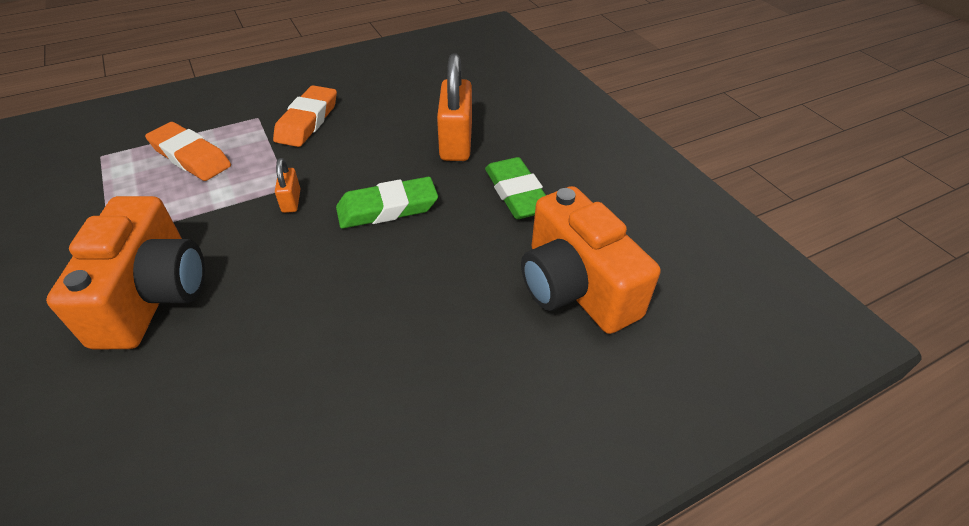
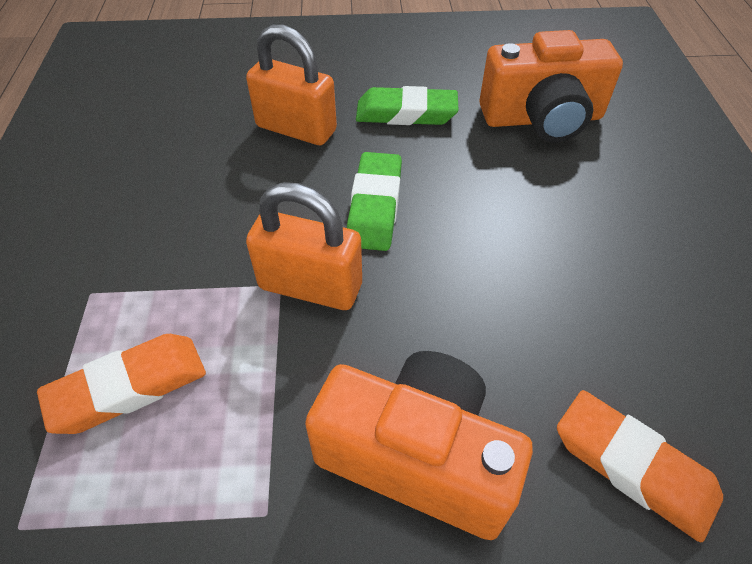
camera: 65 degrees left, 5 degrees up
(291, 201) = (310, 286): orange padlock -> orange padlock, size x2.05
(307, 121) = (148, 241): orange eraser -> orange eraser (633, 466)

